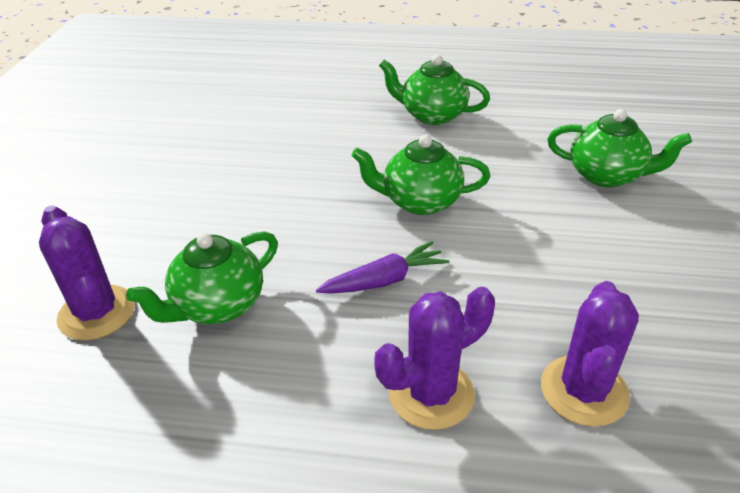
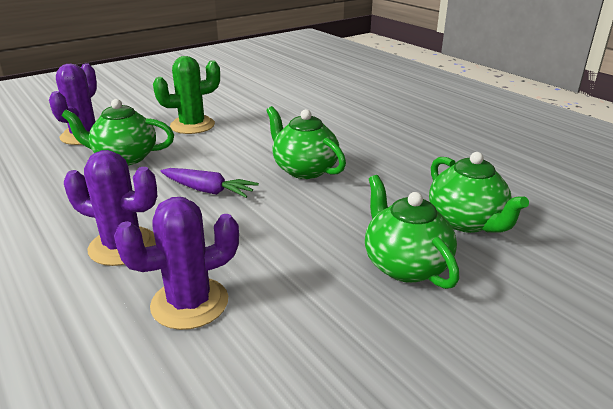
camera: 45 degrees right, 10 degrees down
(210, 218) = (192, 125): none -> green cactus
(432, 115) = (407, 135): green teapot -> green teapot (405, 265)

